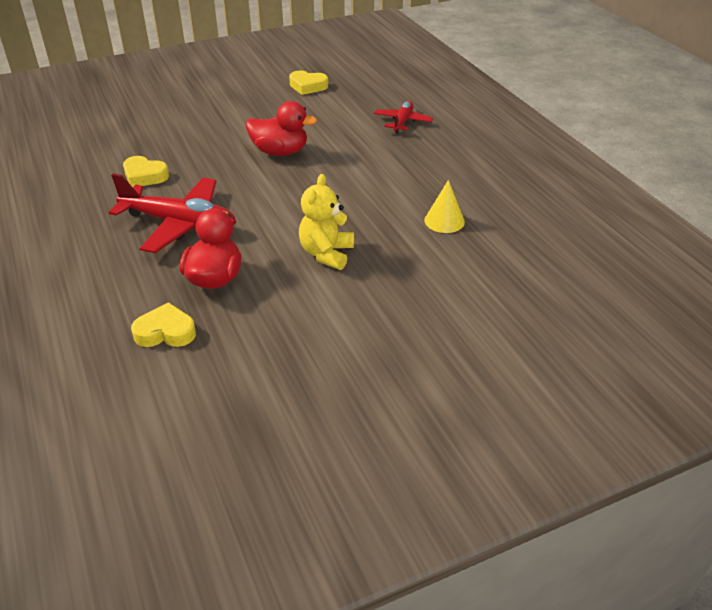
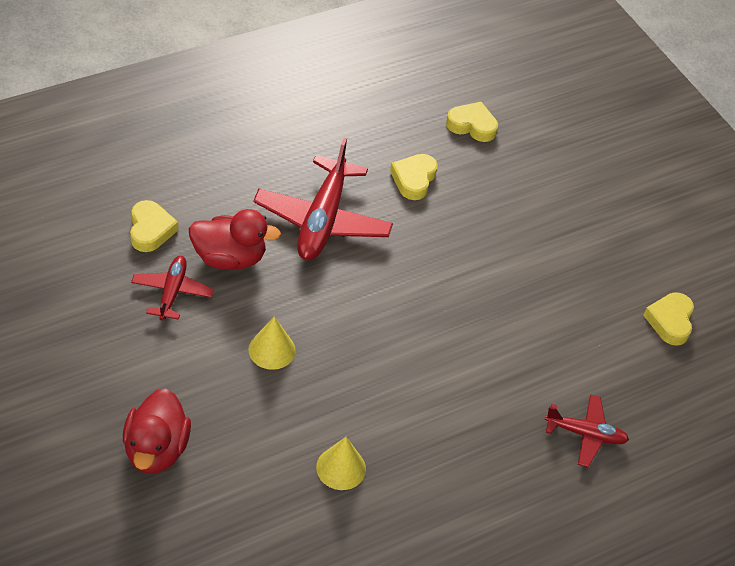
camera: 80 degrees right, 10 degrees up
(91, 146) = (472, 125): none -> yellow heart
(253, 315) = (172, 292): none -> red plane
(280, 152) = (483, 298): red duck -> red duck (156, 449)
(326, 254) = (272, 350): yellow teddy bear -> yellow cone

